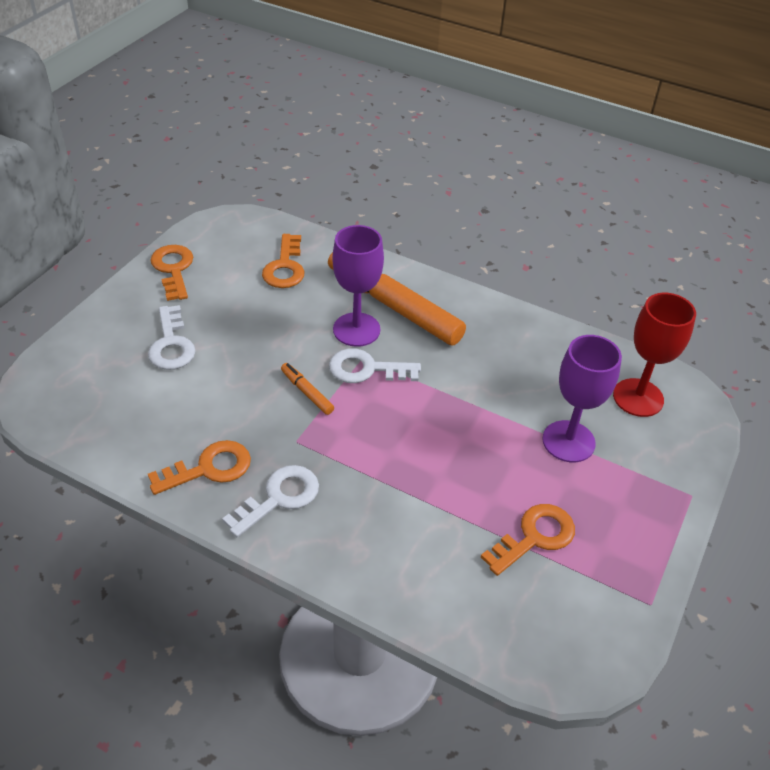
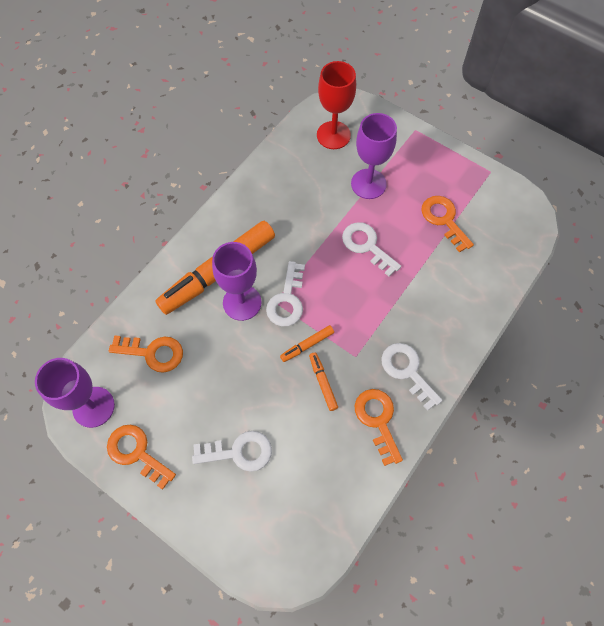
camera: 80 degrees left, 20 degrees up
(173, 269) = (137, 453): orange key -> orange key turned 45 degrees clockwise
(222, 234) = (93, 407): none -> purple goblet
(258, 411) = (323, 382): none -> orange marker
(464, 444) = (367, 246): none -> white key

